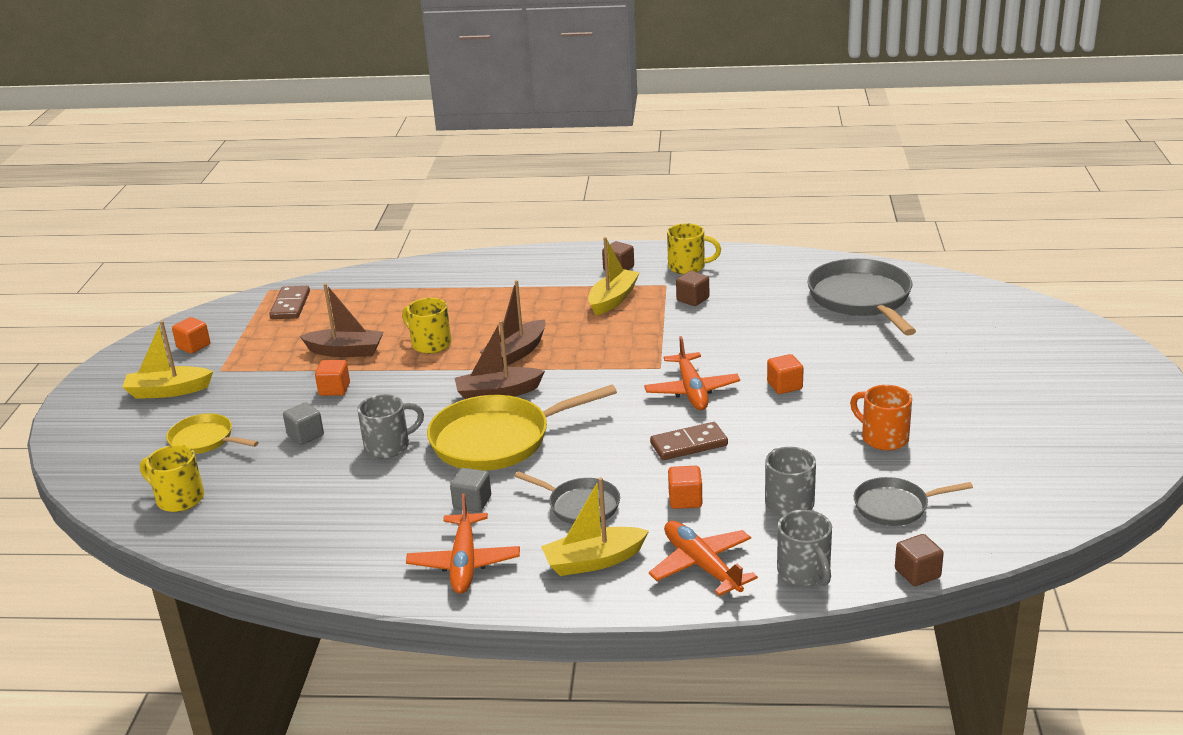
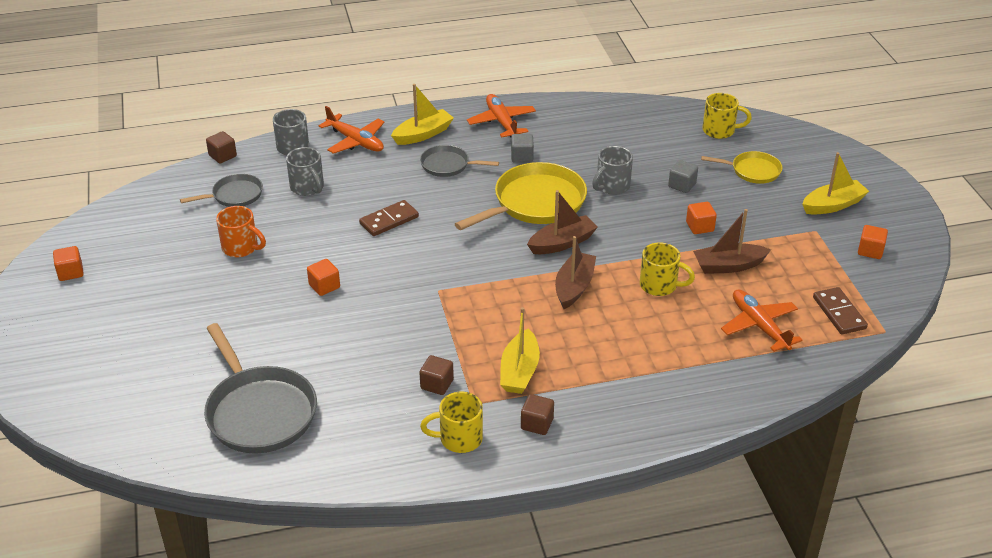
camera: 160 degrees right, 10 degrees up
(685, 500) = (378, 179): orange cube -> orange cube (70, 272)
(692, 390) = (402, 270): orange plane -> orange plane (759, 326)

